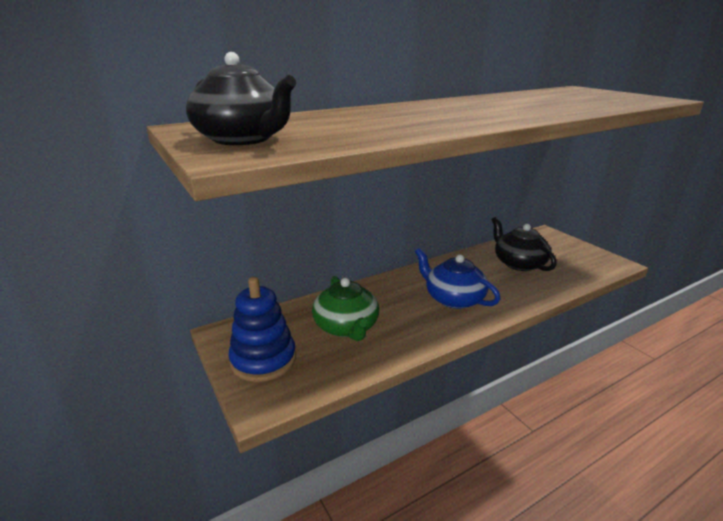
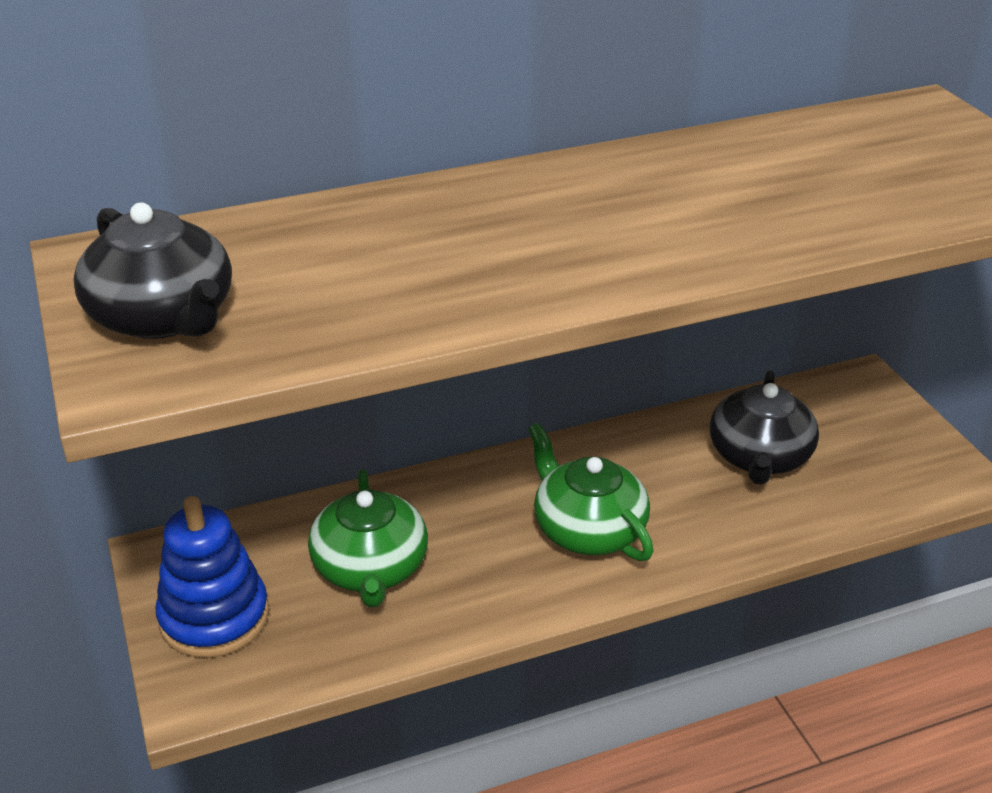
camera: 10 degrees right, 10 degrees up
(453, 298) = (588, 529): blue teapot -> green teapot
(518, 263) = (759, 457): black teapot -> black teapot turned 150 degrees counterclockwise

